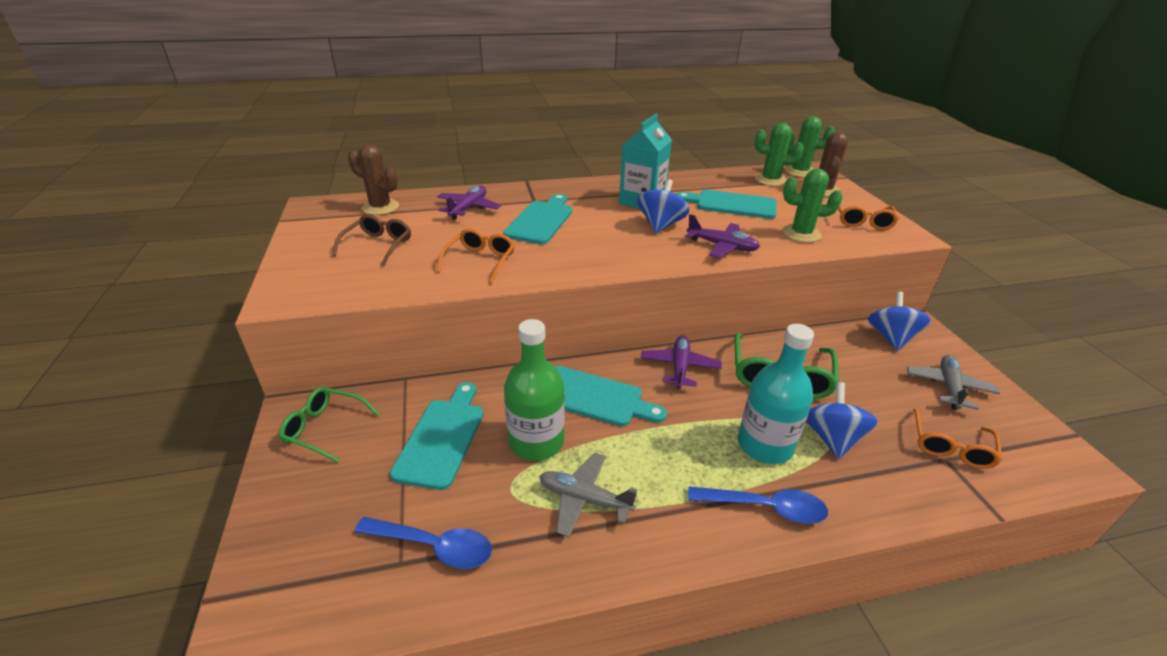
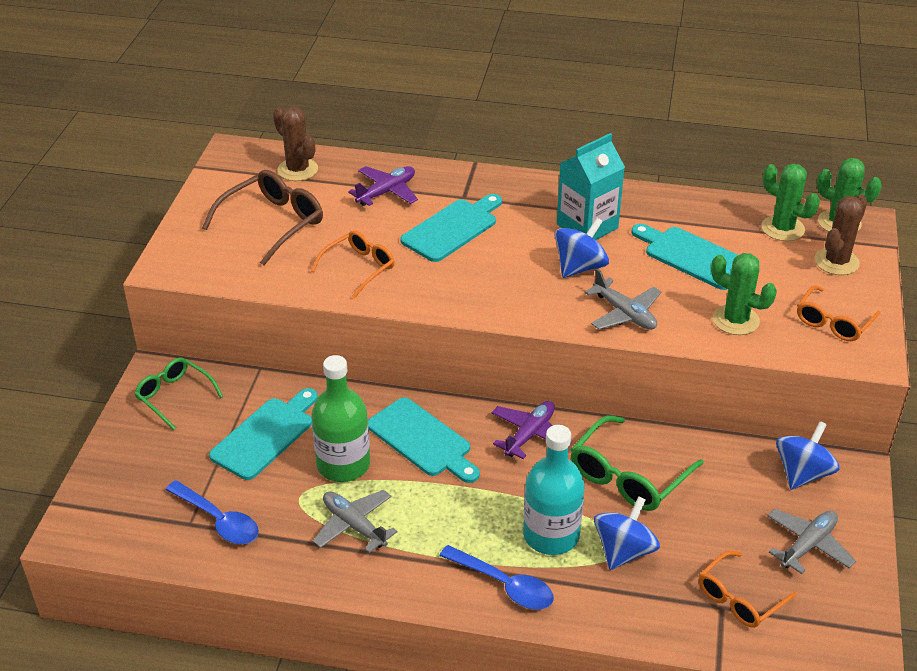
camera: 25 degrees right, 5 degrees up
(378, 245) = (273, 223): brown glasses -> brown glasses, size x1.50
(722, 246) = (624, 314): purple plane -> grey plane

